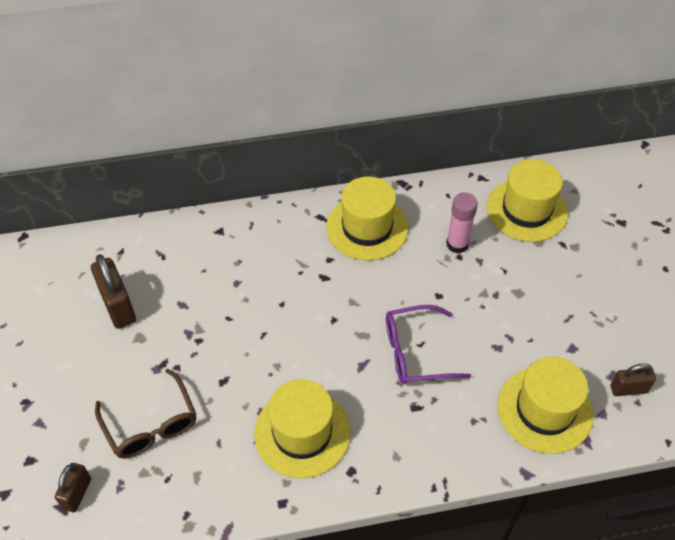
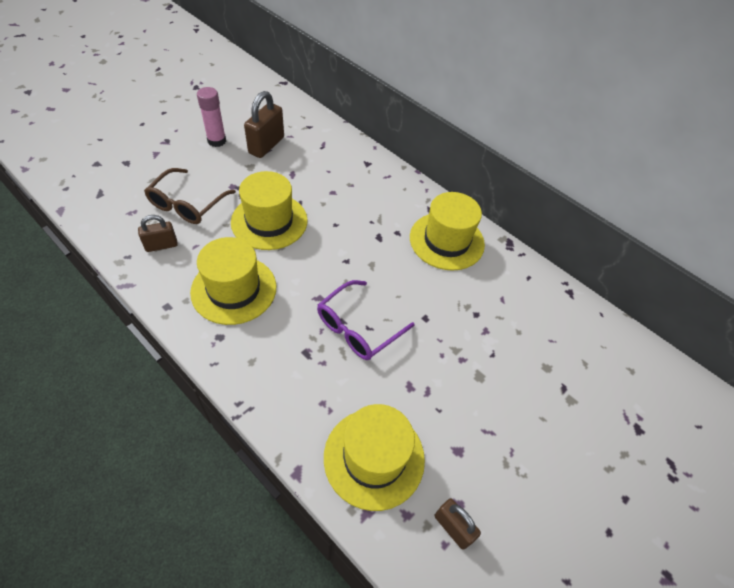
camera: 50 degrees right, 0 degrees up
(77, 493) = (114, 195): brown padlock -> brown padlock (161, 245)
(415, 352) = (358, 328): purple glasses -> purple glasses turned 90 degrees counterclockwise
(457, 244) = (487, 307): pink glue stick -> pink glue stick (217, 141)
(526, 210) = (571, 341): yellow hat -> yellow hat (269, 221)

